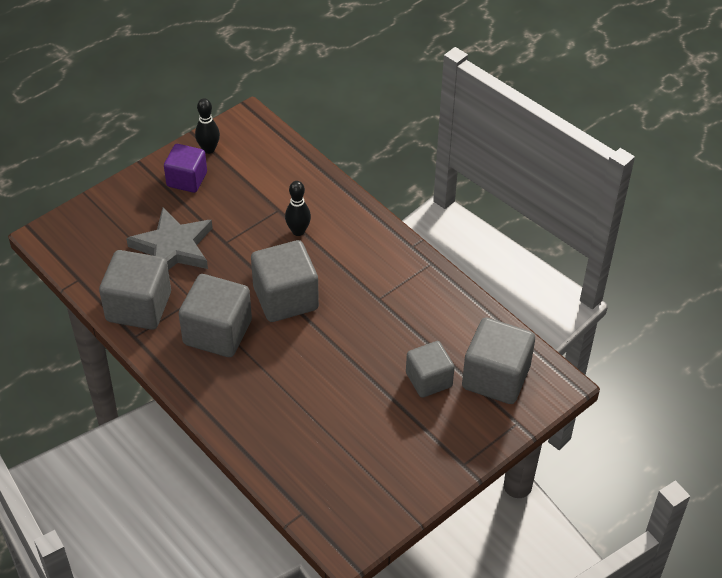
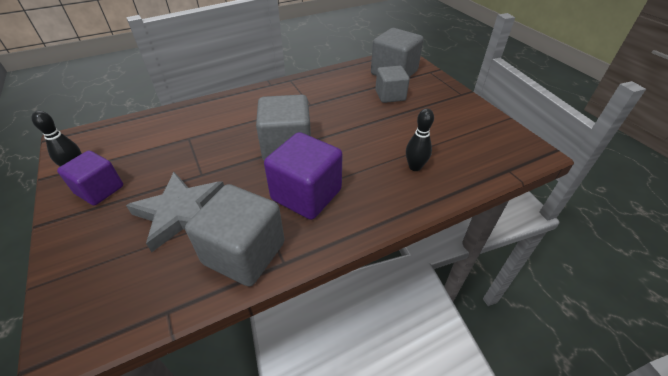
camera: 75 degrees left, 5 degrees down
(217, 332) = (306, 194): grey cube -> purple cube
(298, 231) = (220, 131): black bowling pin -> black bowling pin (415, 167)

